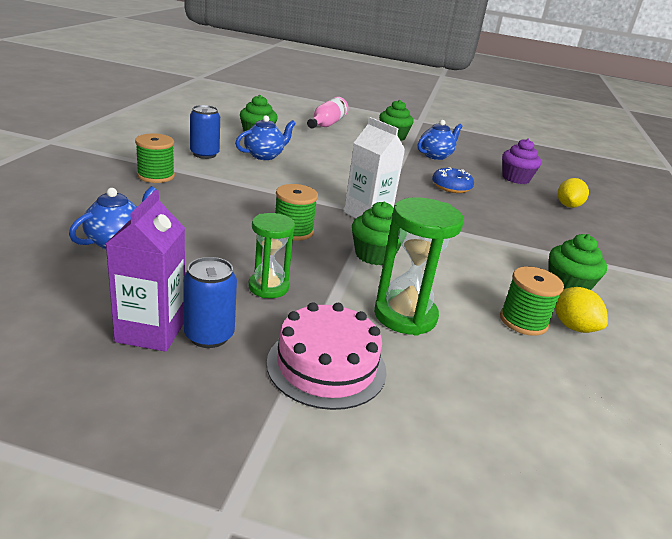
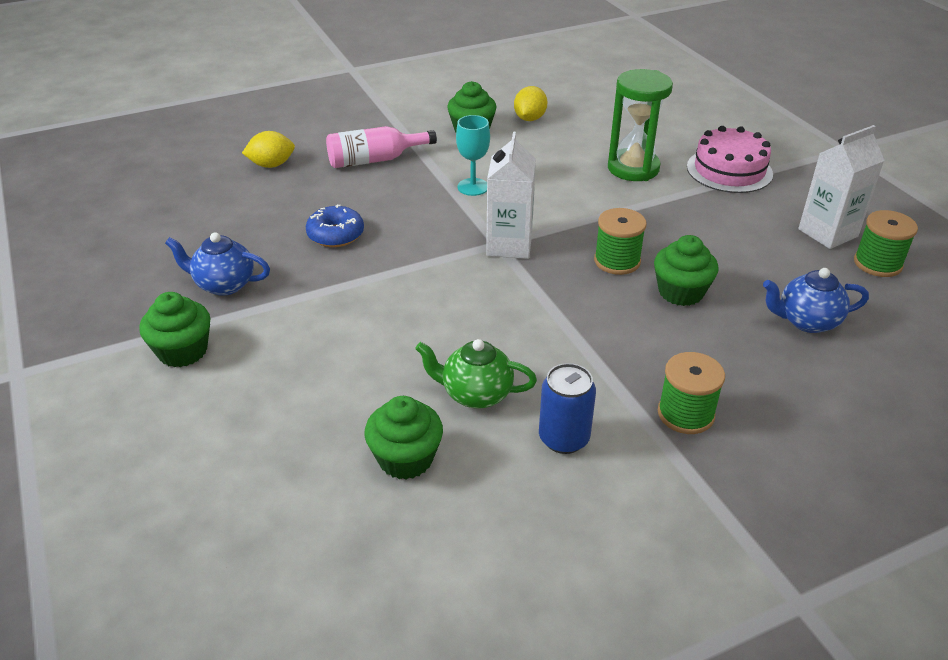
camera: 125 degrees left, 10 degrees up
(151, 331) = (828, 233): purple carton -> white carton
(209, 335) = (788, 214): blue can -> none
(264, 156) = (475, 394): blue teapot -> green teapot
(268, 287) = (708, 225): green hourglass -> none
(326, 124) = (218, 440): pink bottle -> pink bottle (375, 160)
(374, 255) = (578, 210): green cupcake -> green cupcake (680, 292)
(461, 241) = (473, 187): none -> turquoise goblet
(515, 178) = (225, 210): purple cupcake -> none
(523, 321) = (556, 133): green spool -> green spool (877, 263)

